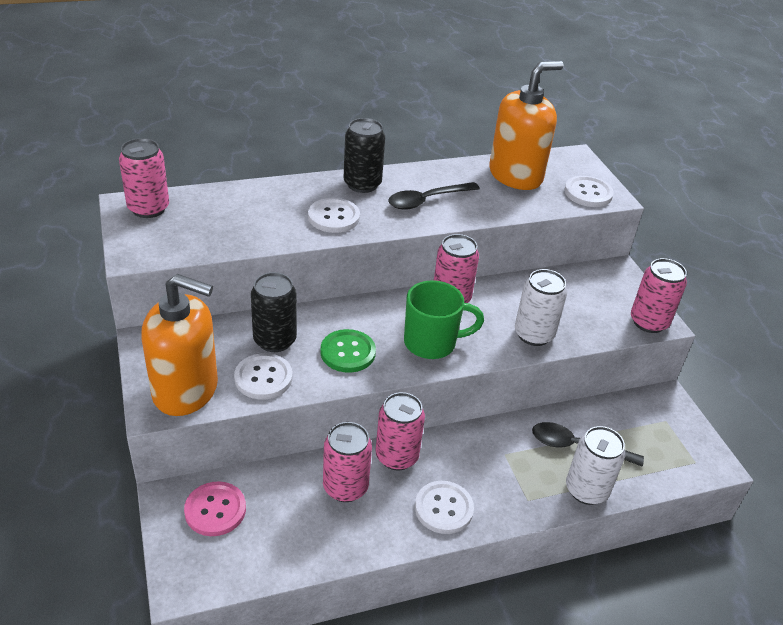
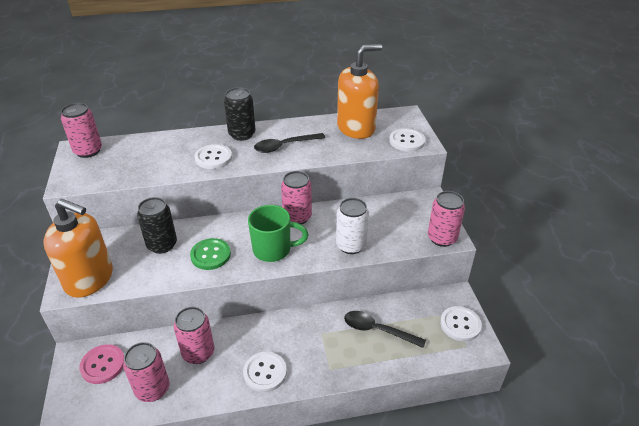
camera: 10 degrees right, 0 degrees up
(263, 378) = (145, 272): white button -> white button (460, 324)
(397, 456) = (241, 331): pink can -> pink can (152, 389)
(586, 490) = (376, 364): white can -> none

